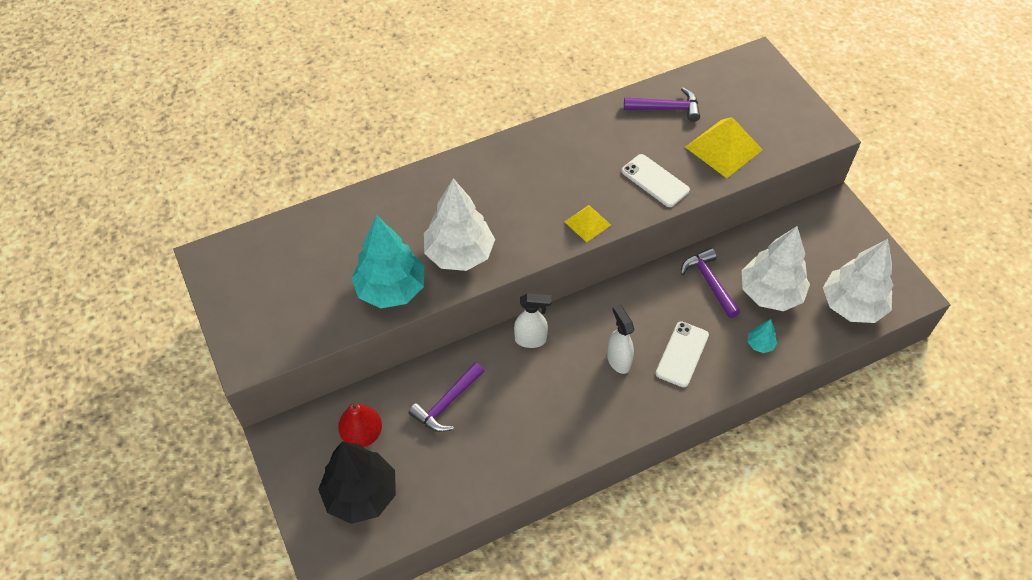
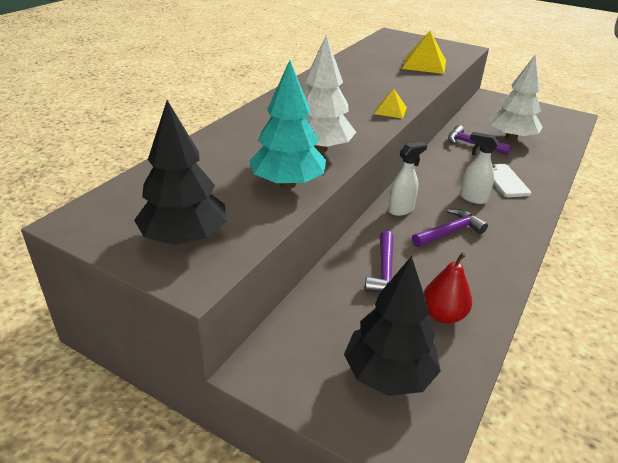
camera: 35 degrees left, 20 degrees down
(268, 315) = (184, 238): none -> black tree
(362, 434) = (337, 326): red pear -> red pear (443, 315)
(655, 181) = (405, 84): white phone -> none
(666, 108) = (369, 58): purple hammer -> purple hammer (449, 232)
(760, 344) = (539, 160): turquoise tree -> none
(852, 305) = (557, 129): white tree -> none

